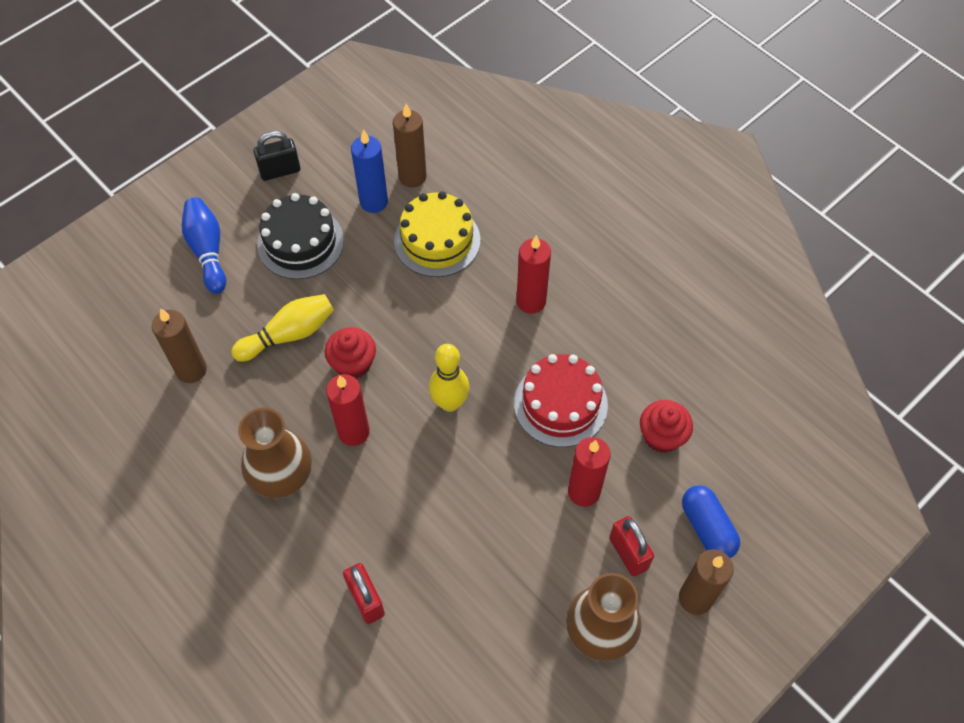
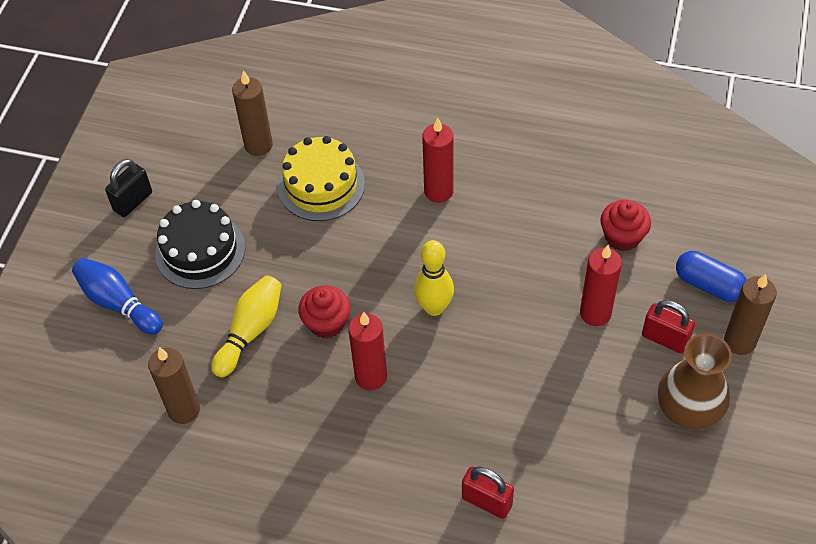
camera: 30 degrees left, 5 degrees down
(281, 474) = (335, 447): brown vase -> none
(374, 202) = (240, 183): blue candle -> none
(560, 404) = (525, 257): red cake -> none

